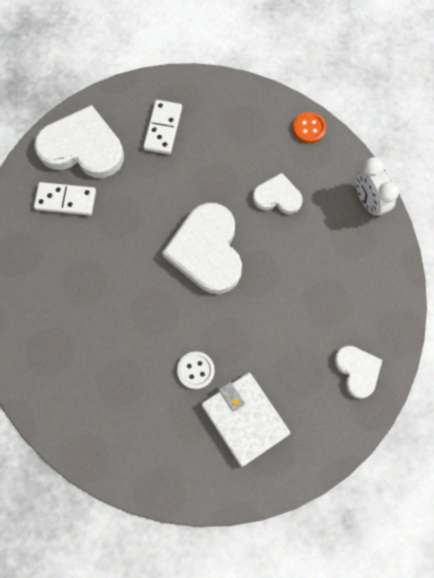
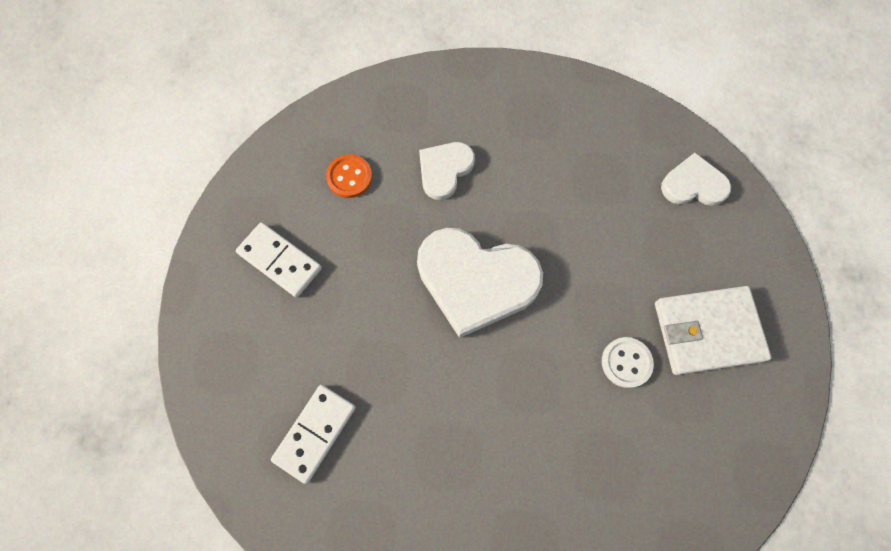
camera: 65 degrees left, 0 degrees up
(82, 147) = (248, 377): white heart -> none
(309, 128) = (374, 97): orange button -> orange button (349, 177)
(368, 202) = (499, 81): white clock -> none

